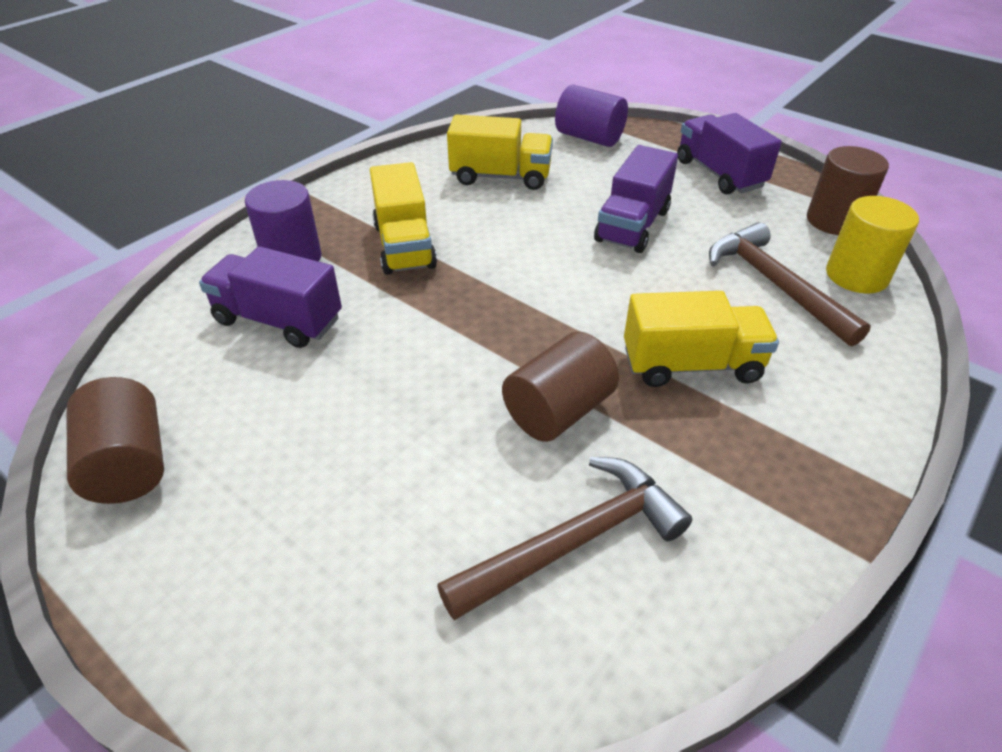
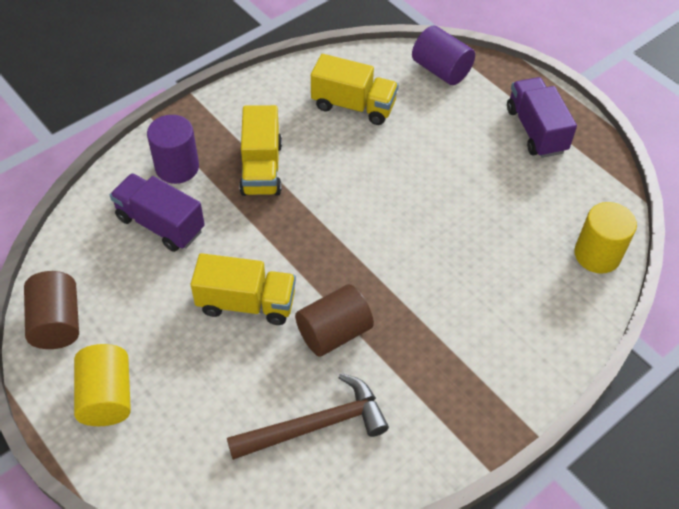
camera: 10 degrees right, 10 degrees up
(220, 559) = (107, 397): none -> yellow cylinder
(632, 226) = (442, 176): purple truck -> none
(691, 365) = (437, 312): yellow truck -> yellow truck (246, 303)
(775, 285) = (529, 252): brown hammer -> none
(834, 221) = (607, 197): brown cylinder -> none

